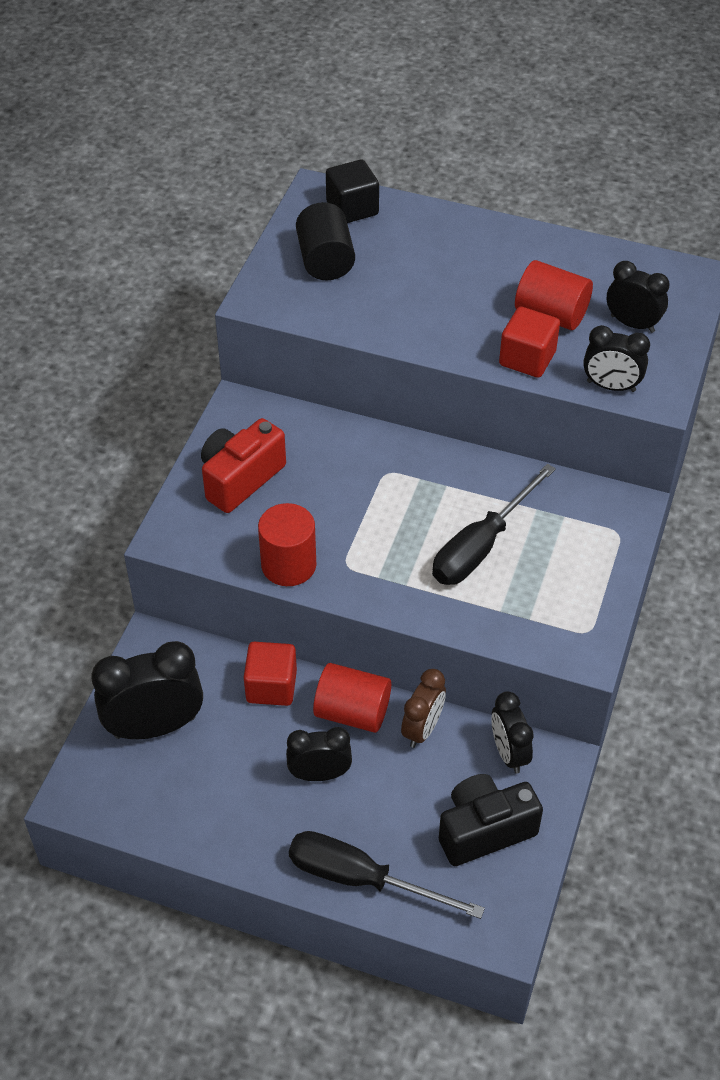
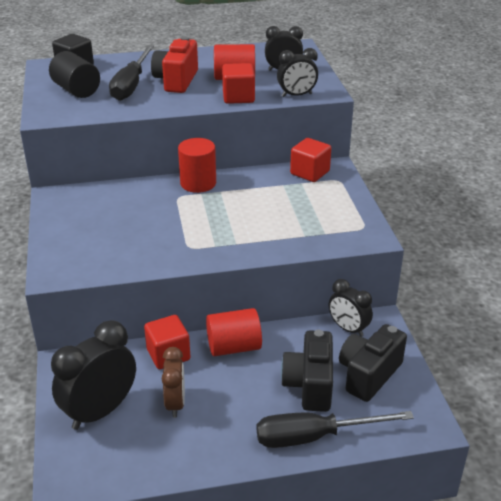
camera: 30 degrees left, 15 degrees down
(240, 478) = (82, 229): red camera -> red camera (176, 81)
(288, 565) = (150, 260): red cylinder -> red cylinder (198, 183)
(319, 774) = (239, 389): black clock -> none
(404, 809) = (309, 385): none -> black camera
(422, 729) = (286, 338): brown clock -> brown clock (175, 403)
(481, 546) = (266, 210): black screwdriver -> black screwdriver (131, 85)
(589, 502) = (310, 173): none -> red cube

